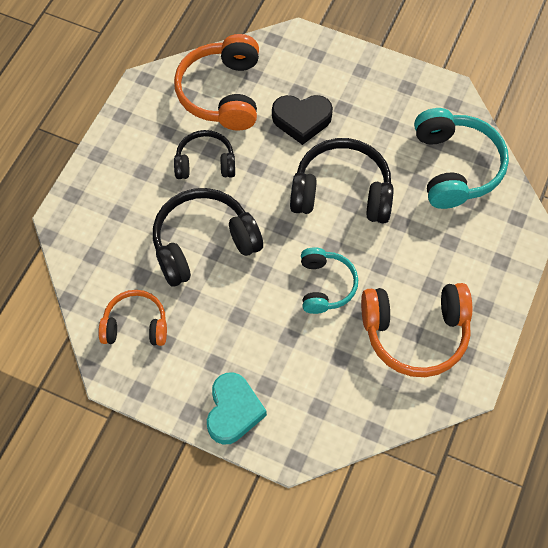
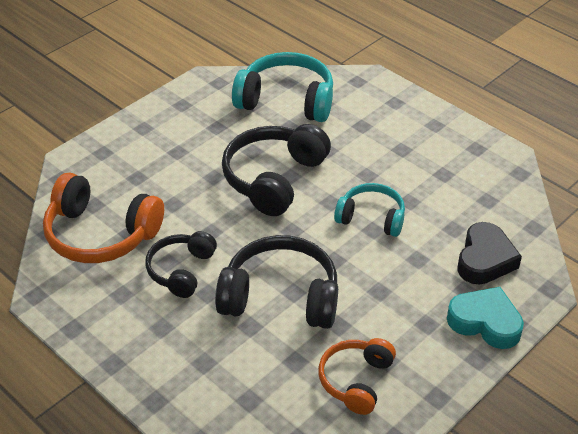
camera: 70 degrees left, 20 degrees down
(203, 243) = (281, 297): black headphones -> black headphones turned 105 degrees clockwise
(301, 120) = (174, 184): black heart -> black heart (485, 259)
(415, 333) = (445, 172): orange headphones -> none

